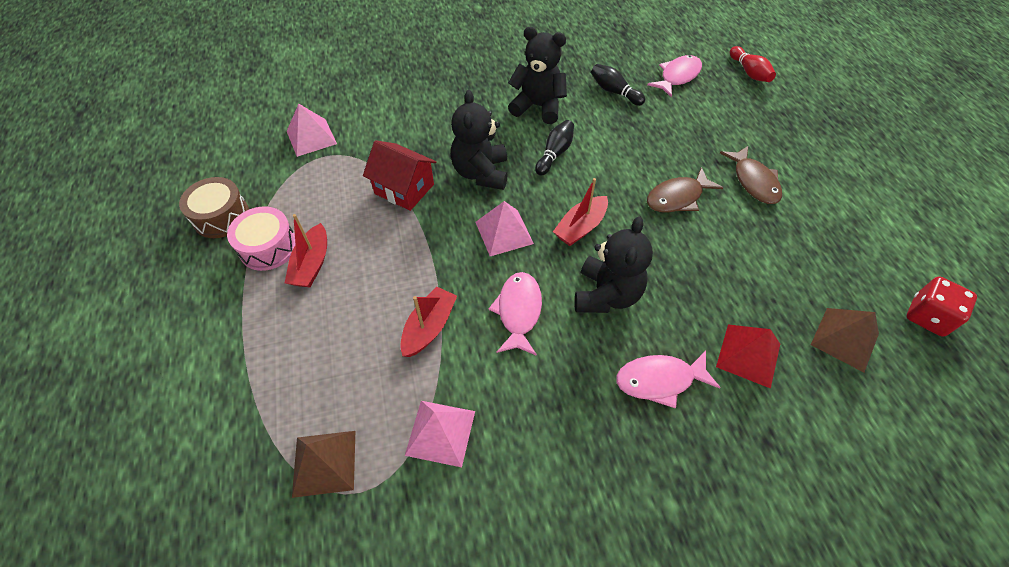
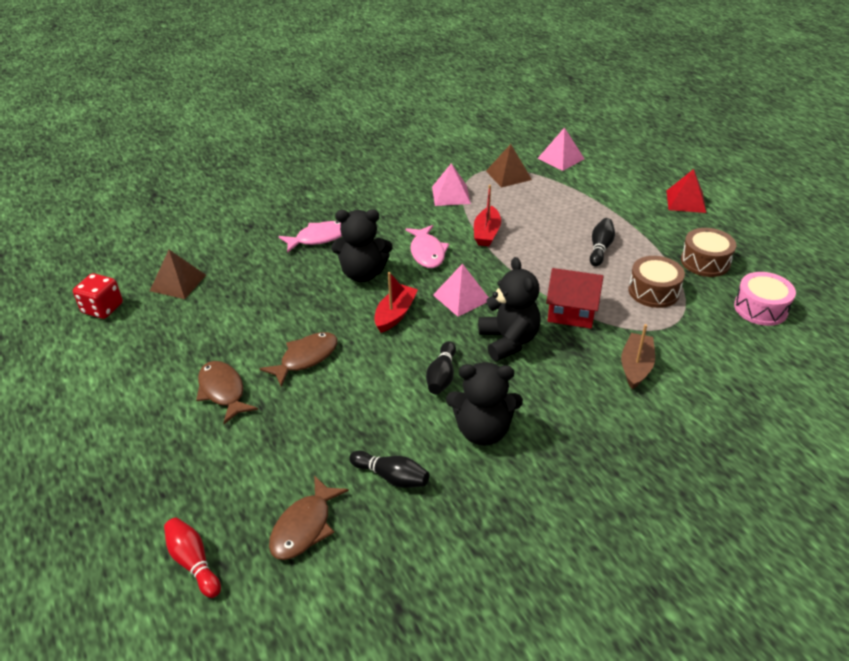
camera: 165 degrees right, 15 degrees down
(268, 247) = (644, 251): pink drum -> pink drum (760, 308)
(308, 193) = (653, 291): none -> brown drum
(311, 137) = (704, 339): pink pyramid -> pink pyramid (561, 158)
(312, 264) = (600, 248): red boat -> black bowling pin
(389, 127) = (636, 367): none -> brown boat
(606, 295) = (363, 274): black teddy bear -> black teddy bear turned 90 degrees counterclockwise
(677, 76) = (304, 527): pink fish -> brown fish
(748, 355) = (254, 261): red pyramid -> red pyramid (685, 201)

